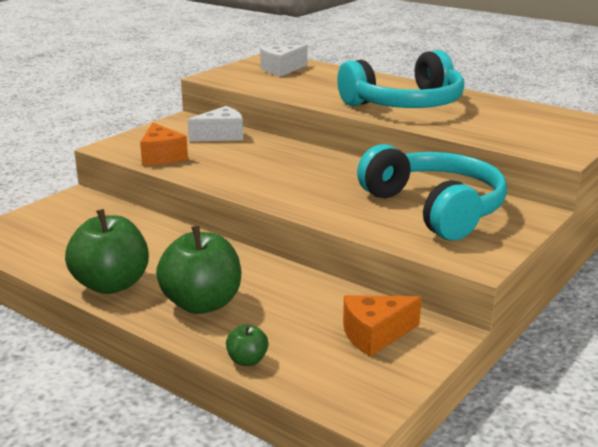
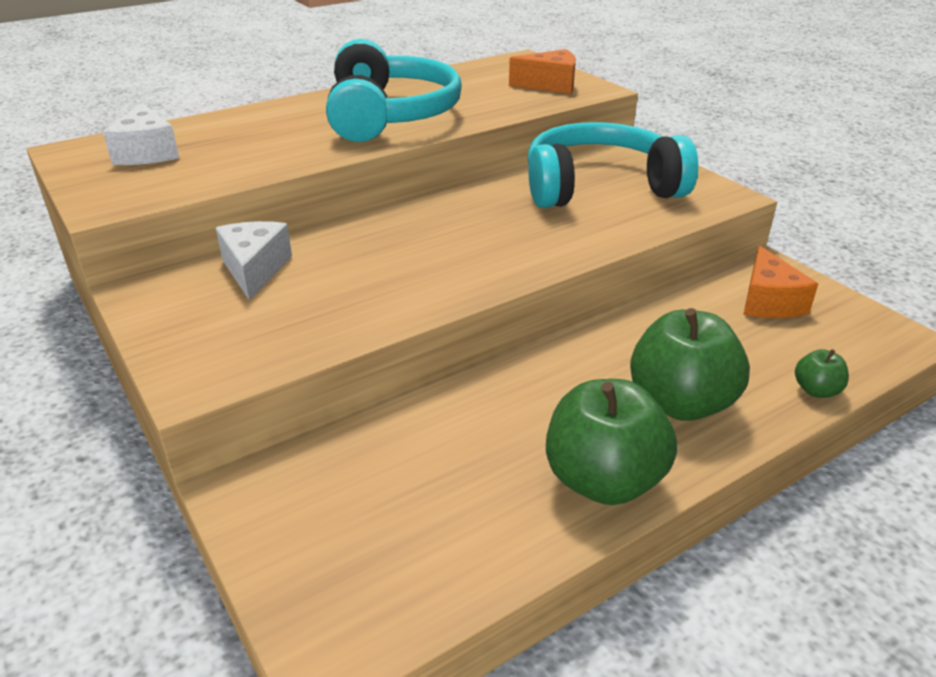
camera: 70 degrees left, 10 degrees up
(161, 157) = (294, 334): orange cheese -> orange cheese (550, 85)

